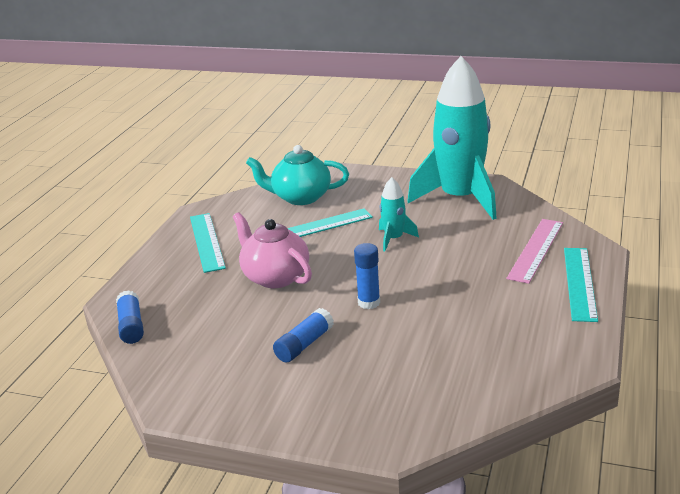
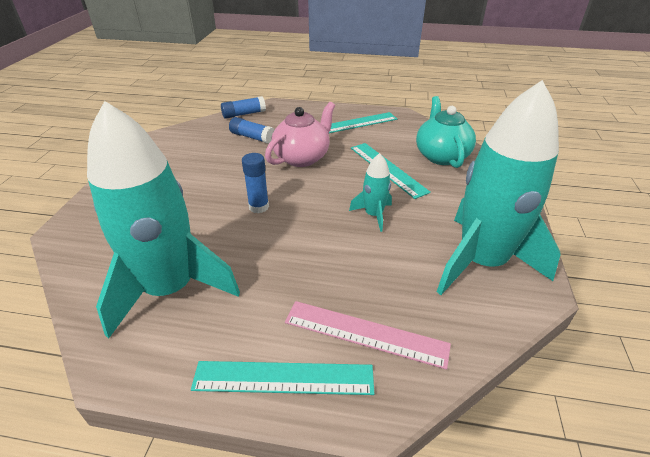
camera: 80 degrees right, 10 degrees up
(304, 344) = (204, 180): blue glue stick -> blue glue stick (252, 137)
(492, 346) = (170, 288): none -> turquoise rocket

